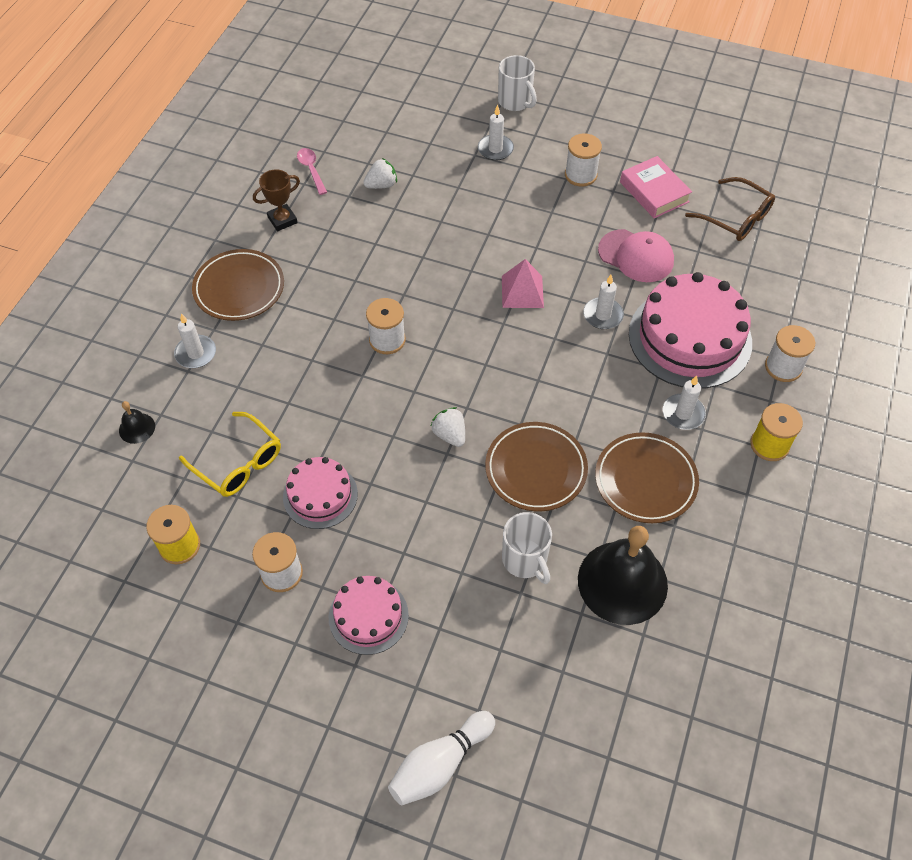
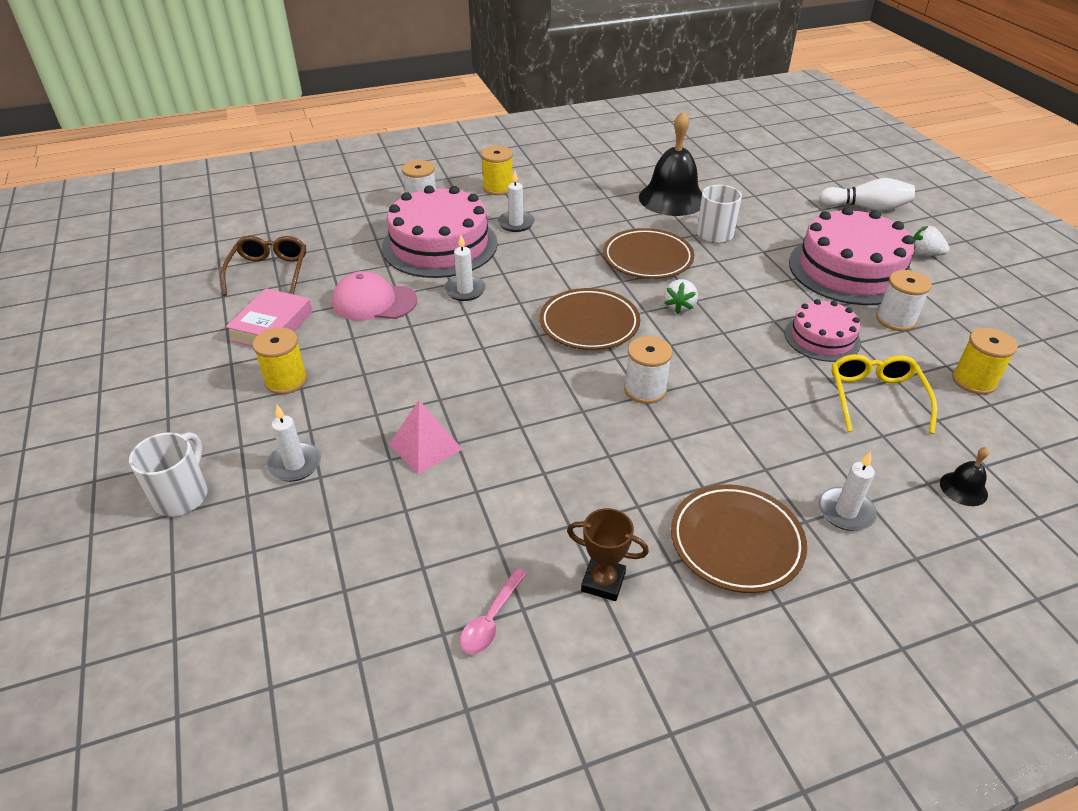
camera: 130 degrees left, 15 degrees down
(368, 616) = (850, 269): pink cake -> pink cake, size x1.81
(381, 185) = (449, 527): white strawberry -> white strawberry (924, 254)
(522, 291) = (489, 342): pink pyramid -> pink pyramid (425, 446)
(580, 175) = (286, 380): white spool -> yellow spool
(636, 256) = (374, 302): pink cap -> pink cap turned 75 degrees counterclockwise
(645, 480) = (591, 217): brown plate -> brown plate (589, 324)

